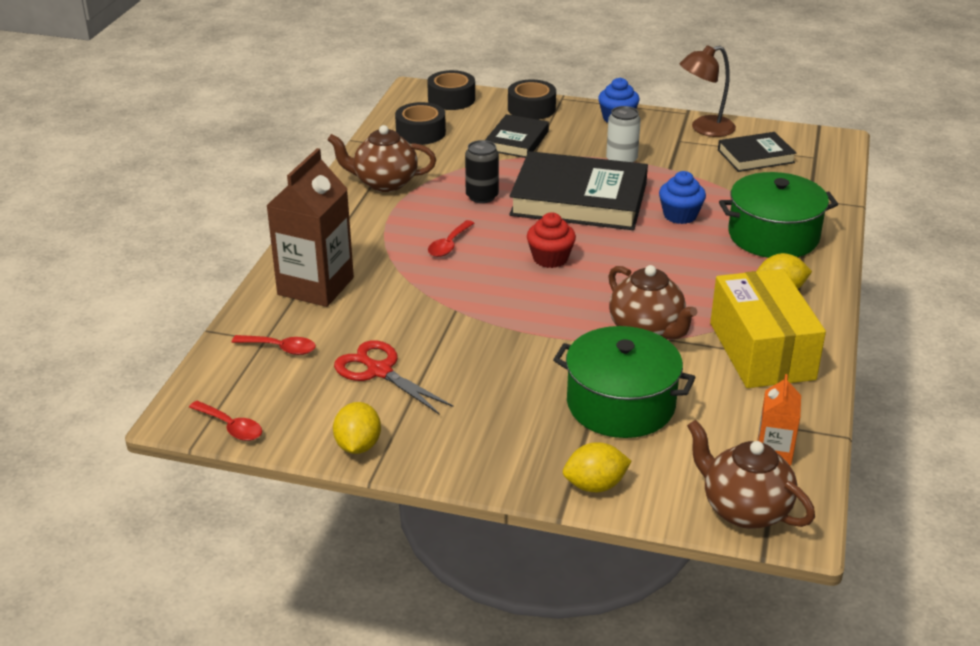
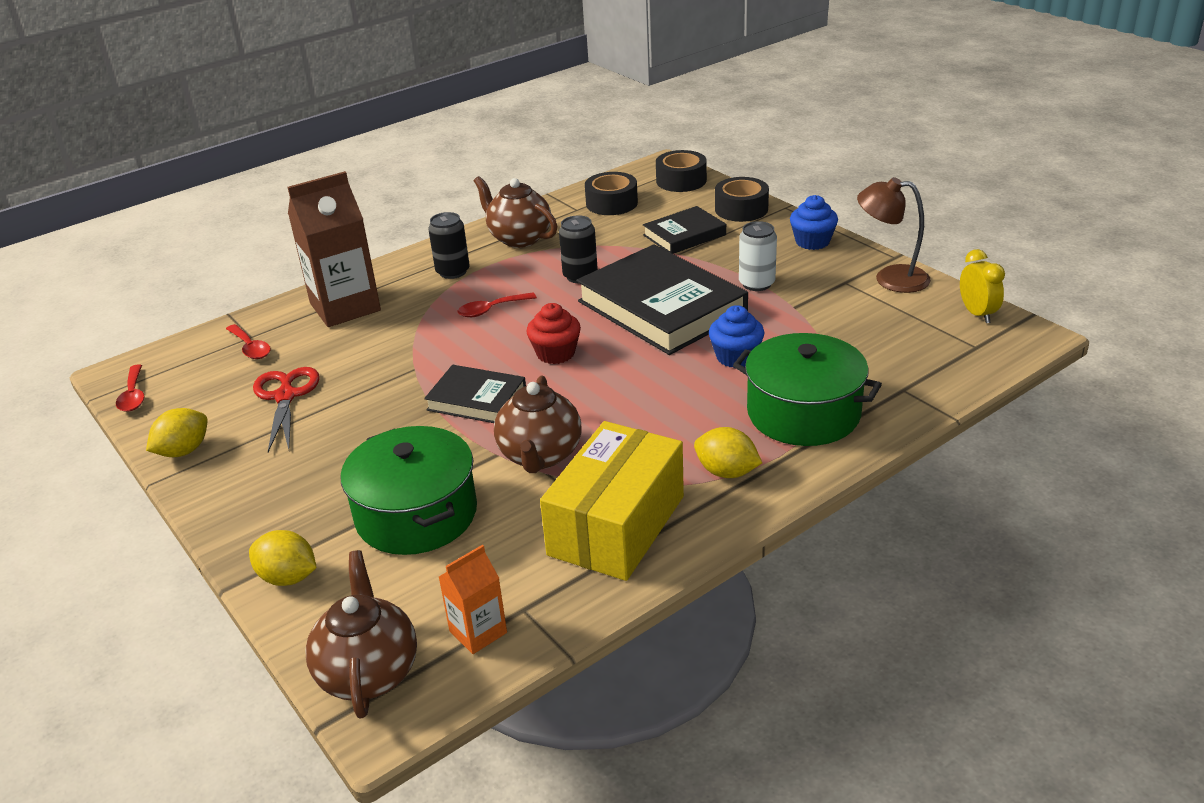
camera: 40 degrees right, 0 degrees up
(368, 227) = (453, 272): none -> black can
(755, 156) = (906, 324): black book -> black book (477, 399)
(788, 135) = (977, 314): none -> yellow clock

